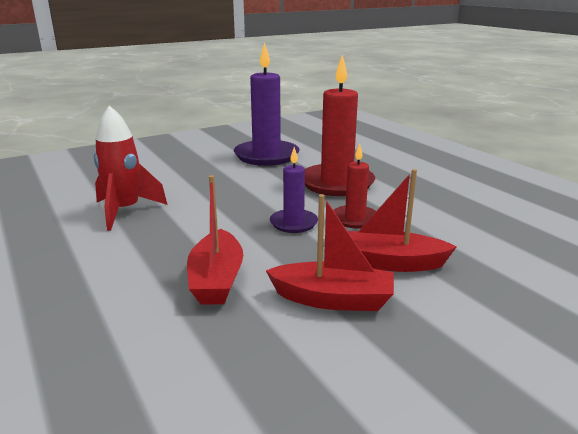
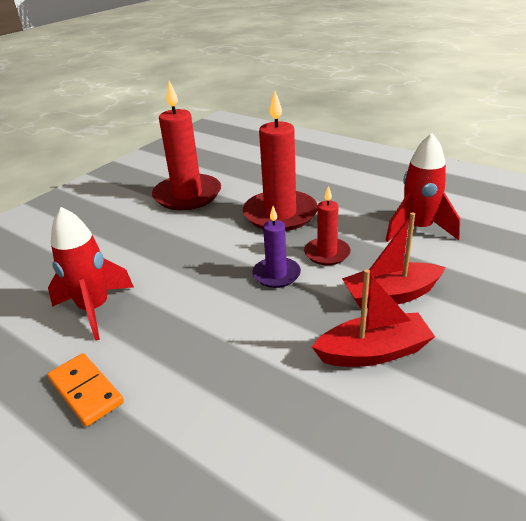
camera: 20 degrees left, 10 degrees up
(70, 259) = (86, 391): none -> orange domino
(216, 279) = (256, 365): red boat -> none
(266, 156) = (187, 195): purple candle -> red candle
(466, 221) = (418, 229): none -> red rocket

